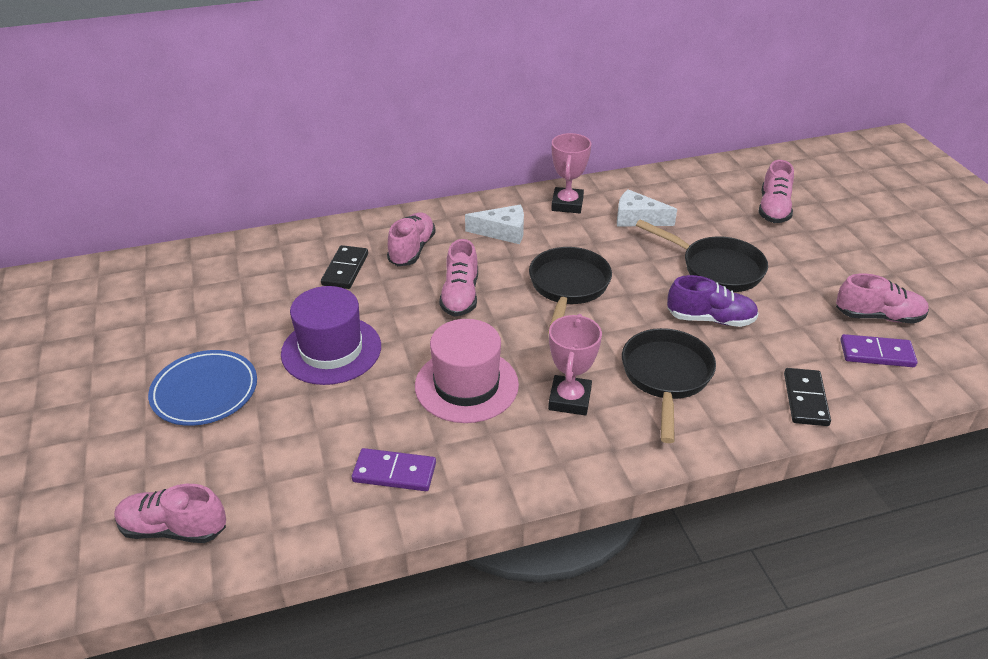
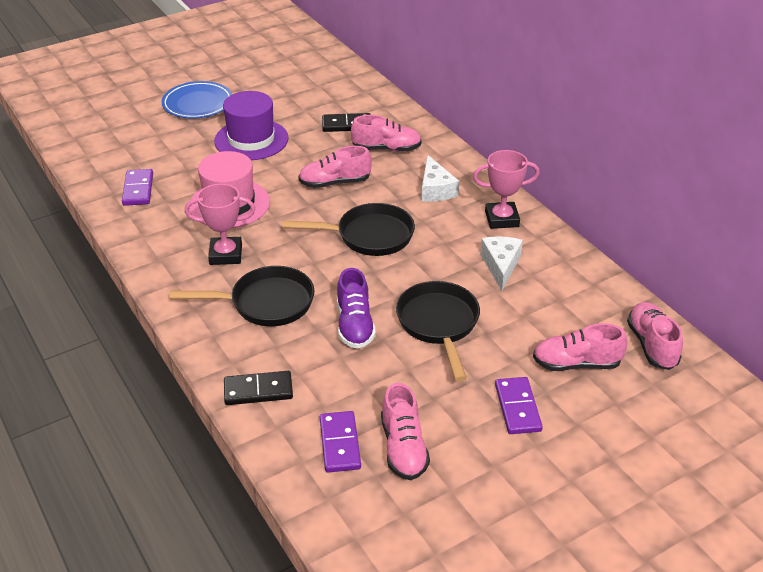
camera: 75 degrees right, 0 degrees up
(174, 529) = (84, 124): pink shoe -> pink shoe (651, 345)
(716, 268) = (438, 324): black pan -> black pan turned 150 degrees clockwise
(826, 247) = (517, 408): none -> purple domino

